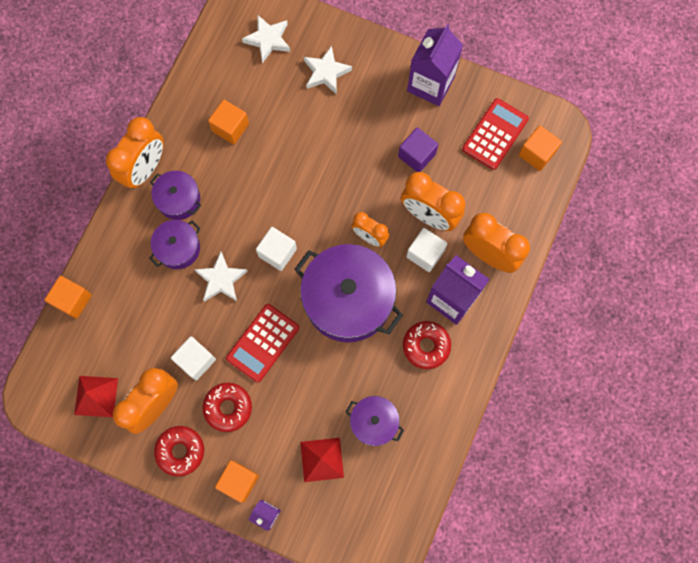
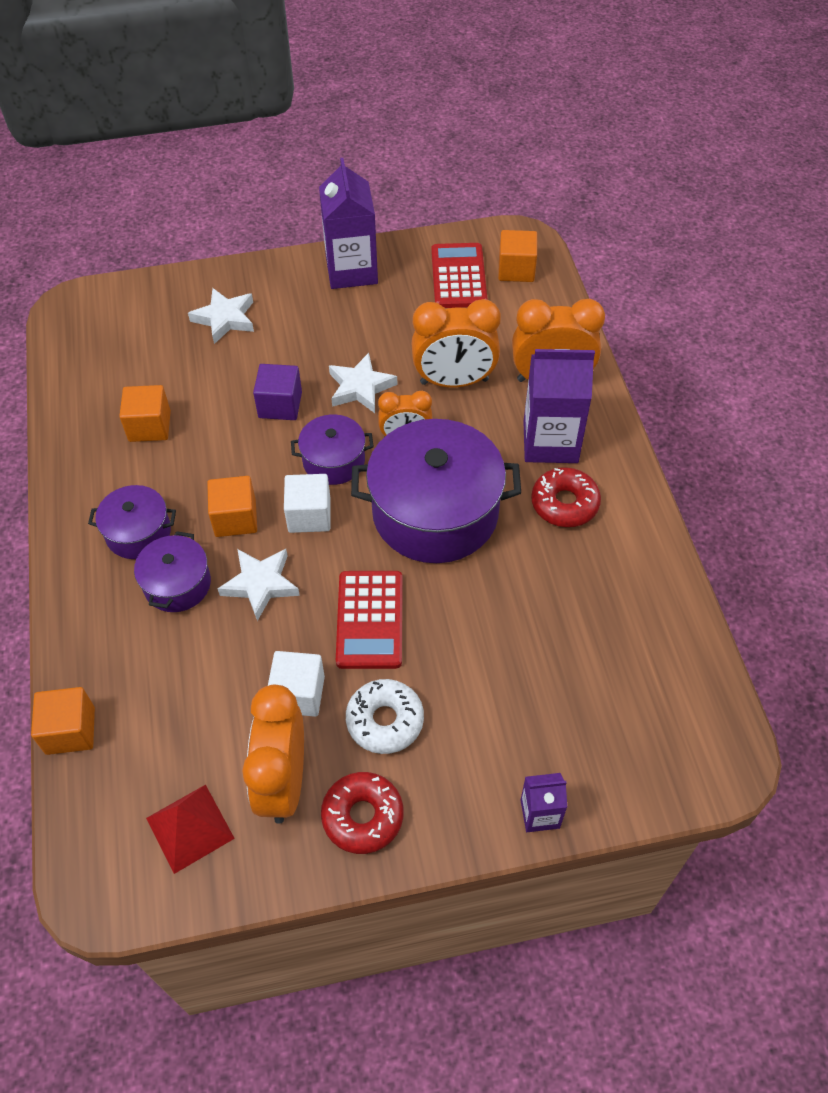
camera: 35 degrees left, 20 degrees down
(145, 169) = (68, 526): orange clock -> none
(228, 408) = (385, 721): red donut -> white donut
(239, 481) = (471, 799): orange cube -> orange cube (235, 518)
(268, 40) = (131, 324): white star -> white star (360, 387)
(322, 459) = (553, 700): red pyramid -> none
(374, 422) = (577, 618): purple pot -> purple pot (334, 461)
(416, 155) = (392, 337): purple cube -> purple cube (280, 405)
(425, 254) = (482, 418): white cube -> none

